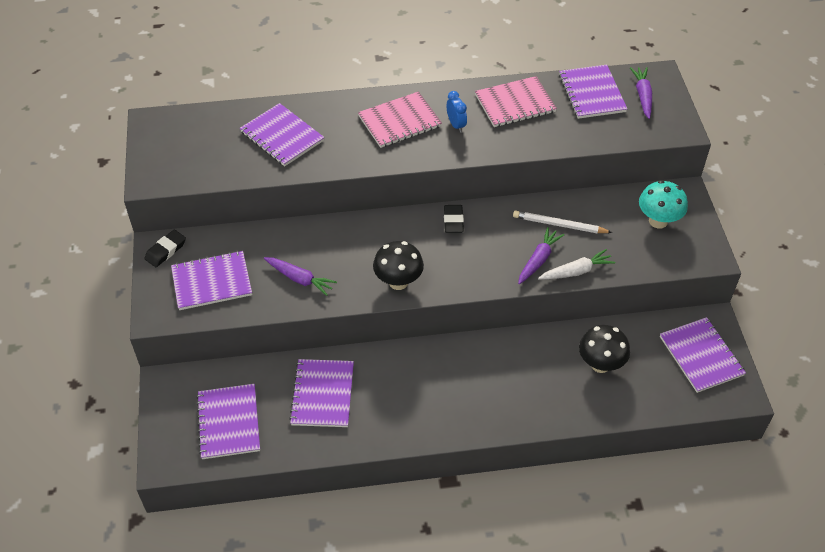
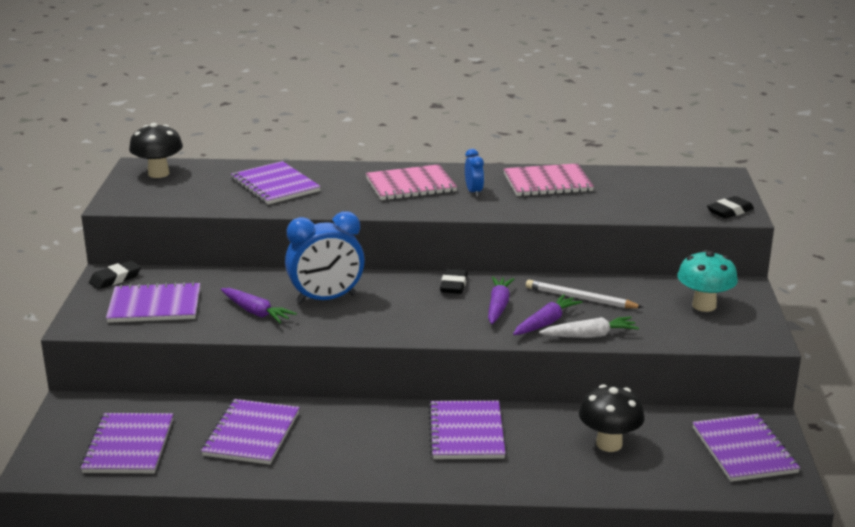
camera: 10 degrees right, 25 degrees down
(353, 253) = (326, 299): none -> blue clock
(398, 282) = (370, 324): black mushroom -> black mushroom (158, 173)
(591, 93) = (640, 182): purple notebook -> purple notebook (466, 432)
(642, 96) = (700, 188): purple carrot -> purple carrot (498, 306)
(672, 127) = (730, 211): none -> black eraser

